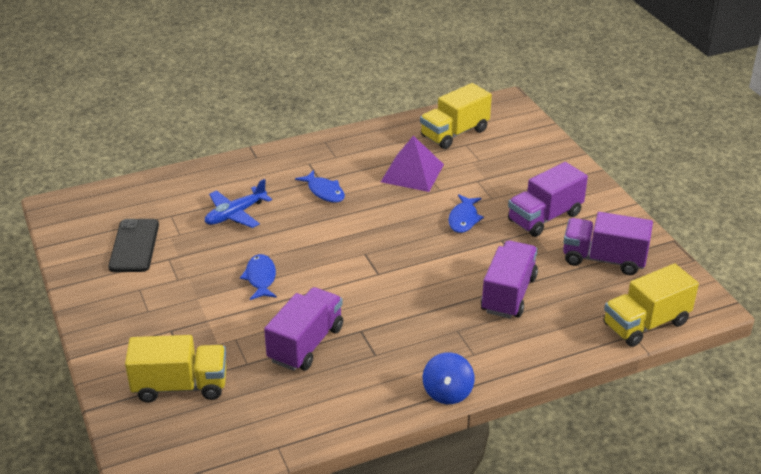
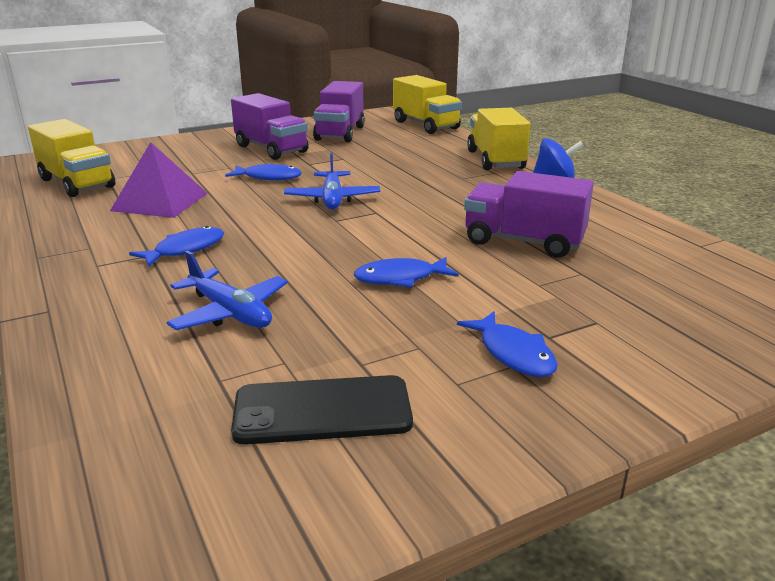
camera: 95 degrees left, 10 degrees down
(158, 313) = (513, 354): none -> blue fish
(180, 386) = (659, 313): yellow truck -> yellow truck (495, 160)
(409, 252) = (332, 199): none -> blue plane
(508, 294) = (399, 161): purple truck -> none

